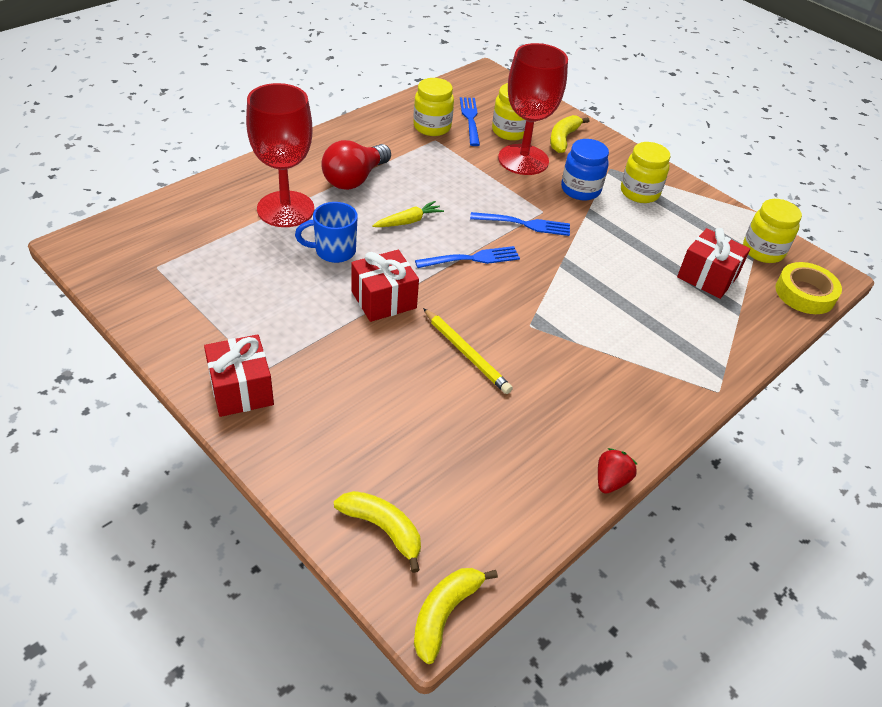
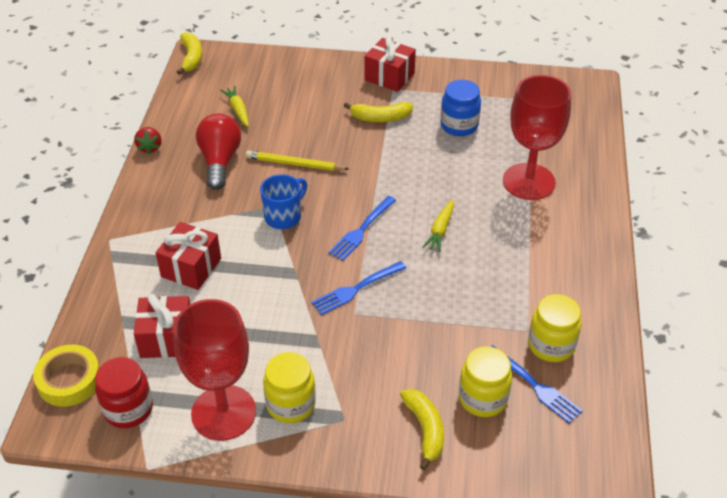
camera: 145 degrees right, 0 degrees up
(333, 251) = (455, 174): blue mug -> blue mug (284, 216)
(354, 179) = (526, 239): red light bulb -> red light bulb (220, 161)
(383, 529) = (249, 68): yellow banana -> yellow banana (380, 118)
(384, 300) = (381, 164): red gift -> red gift (191, 267)
(462, 465) = (238, 110): none -> yellow carrot
(523, 160) = (430, 366): red goblet -> red goblet (223, 413)
(580, 190) = (346, 365): blue jar -> blue jar (459, 125)
(763, 251) = (128, 409): yellow jar -> red jar

